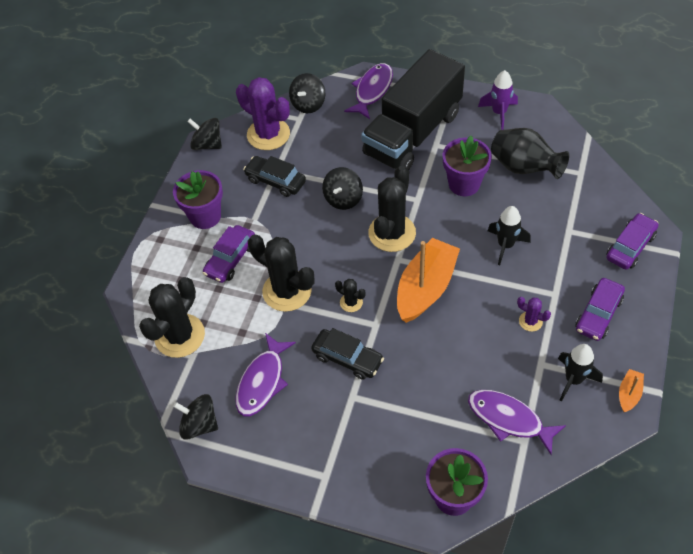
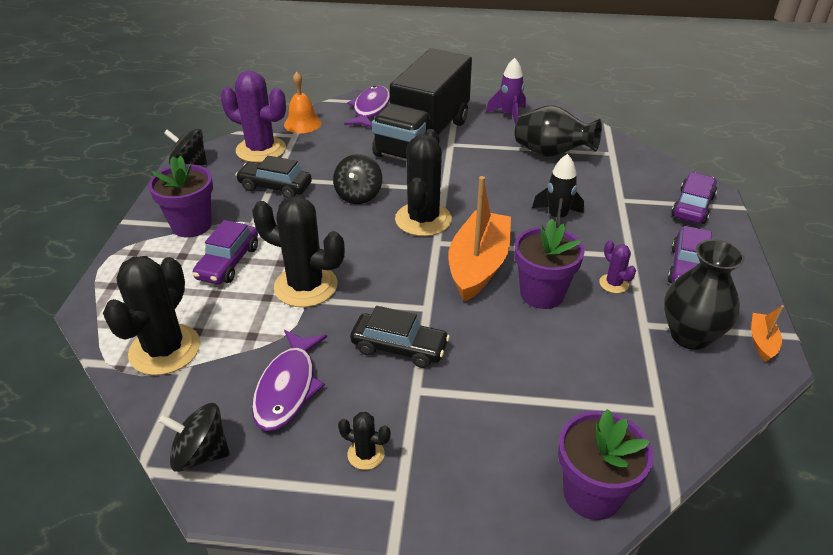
camera: 15 degrees left, 15 degrees down
(308, 104) = (302, 123): black spinning top -> orange bell
(351, 302) = (390, 289): black cactus -> black cactus (366, 454)
(464, 184) = (492, 172): purple flower pot -> purple flower pot (542, 294)
(509, 419) = (630, 388): purple fish -> none
(530, 321) = (613, 284): purple cactus -> purple cactus turned 45 degrees clockwise
(573, 380) = (690, 336): black rocket -> black vase

